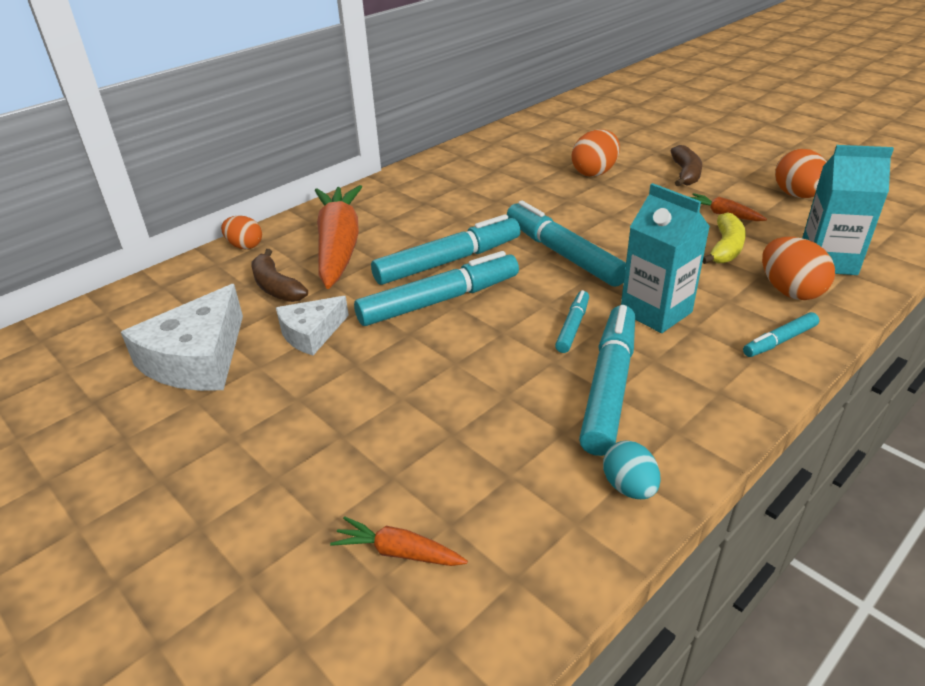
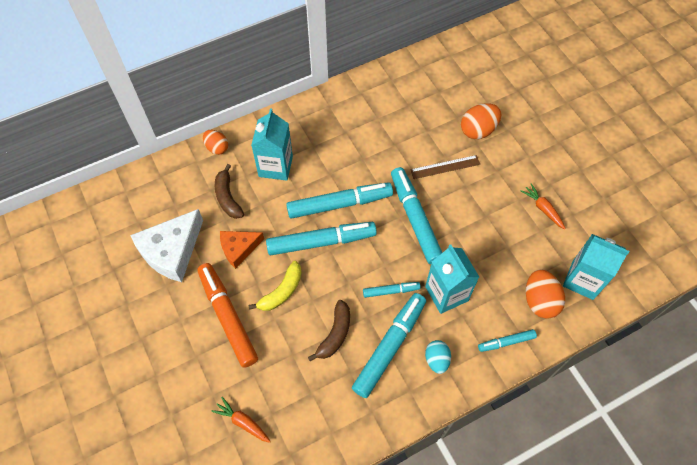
camera: 15 degrees right, 25 degrees up
(311, 333) = (239, 249): white cheese -> orange cheese
(319, 413) = (228, 317): none -> orange marker
(339, 246) = (275, 166): orange carrot -> turquoise carton
(572, 327) = (391, 291): turquoise marker -> turquoise marker turned 45 degrees clockwise
(573, 205) = (445, 167): none -> brown ruler
(629, 487) = (367, 420): turquoise egg -> turquoise egg (436, 360)
(685, 174) = (543, 152): brown banana -> brown banana (335, 334)
(725, 248) = (523, 246): yellow banana -> yellow banana (281, 291)
(797, 195) = (608, 203): orange egg -> none

